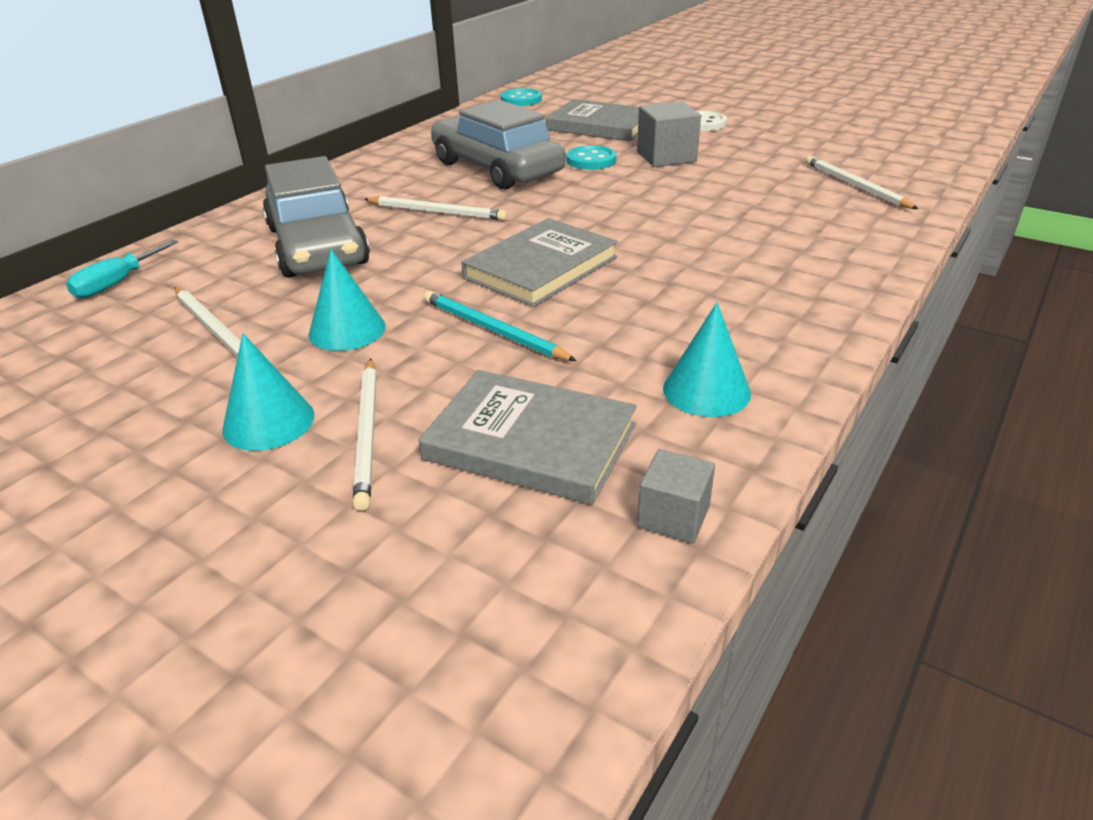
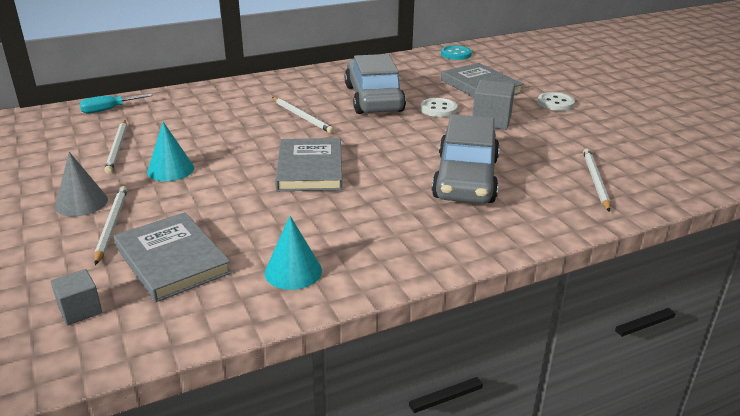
camera: 30 degrees right, 5 degrees down
(268, 422) = (81, 203): turquoise cone -> grey cone
(317, 246) = (217, 118): grey car -> grey car (465, 178)
(367, 433) = (112, 225): white pencil -> white pencil turned 150 degrees clockwise
(493, 330) = (236, 195): turquoise pencil -> none
(541, 267) = (310, 169): grey book -> grey book turned 75 degrees counterclockwise
(591, 160) = (438, 109): turquoise button -> white button
(673, 516) = (182, 325): grey cube -> grey cube (80, 310)

